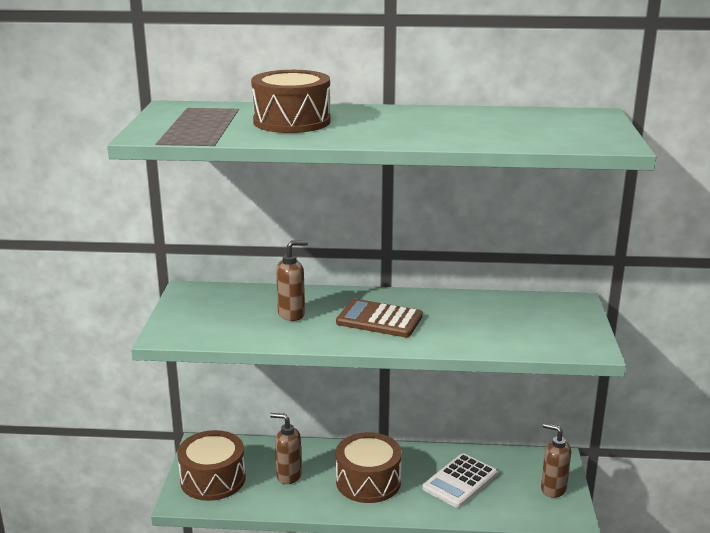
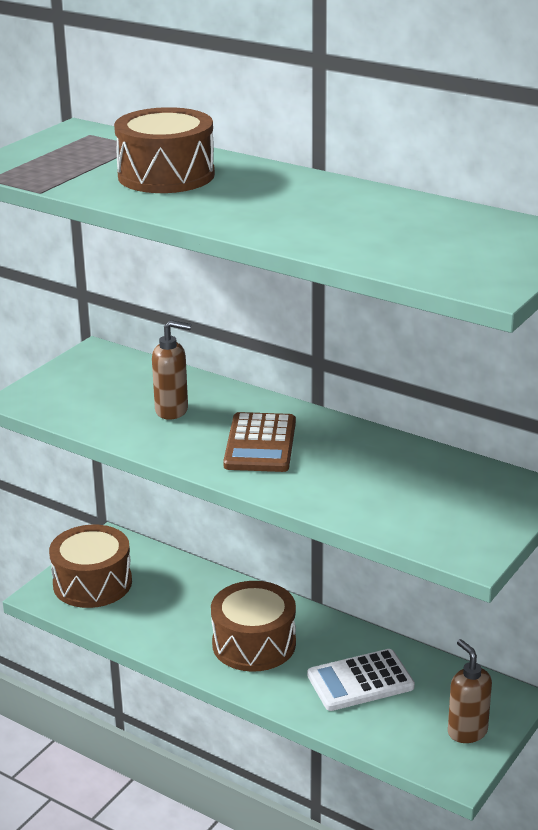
camera: 30 degrees right, 5 degrees up
(288, 476) = (173, 607): brown soap dispenser -> none
(379, 320) = (260, 444): brown calculator -> brown calculator turned 135 degrees counterclockwise

